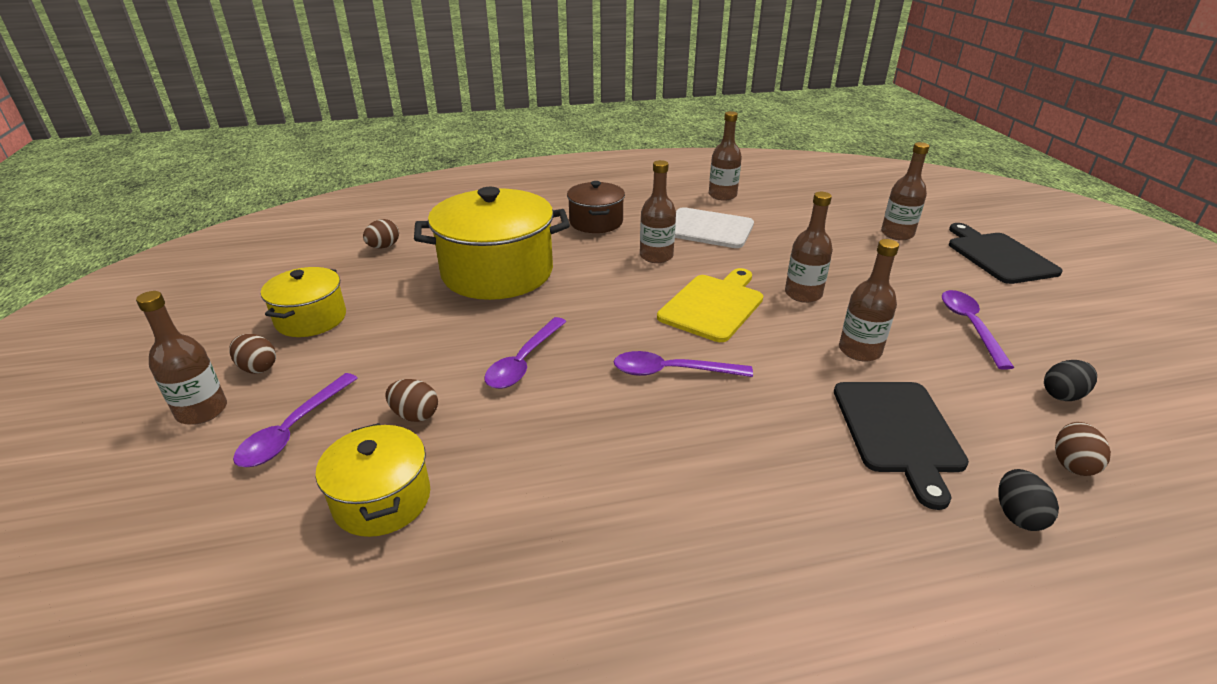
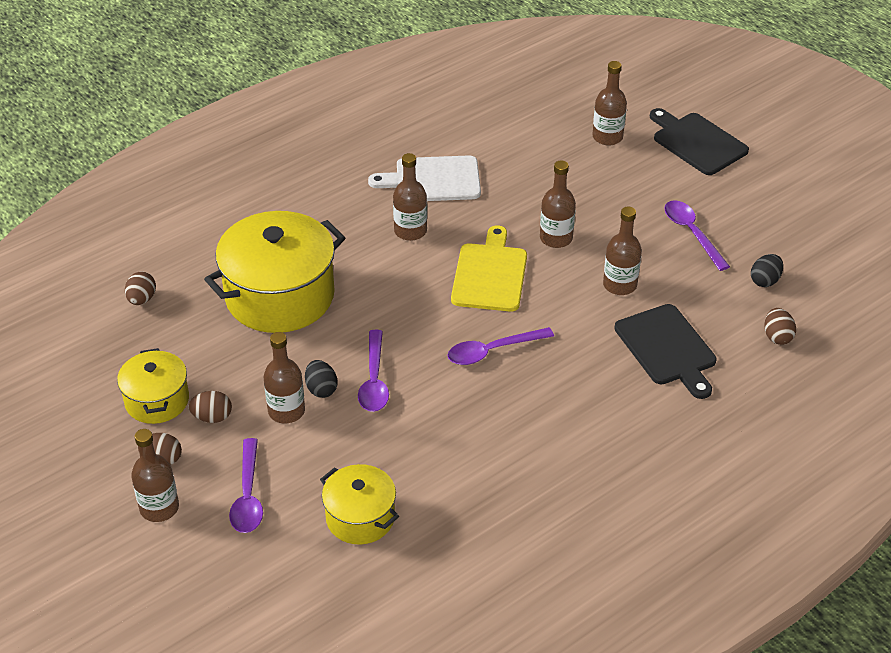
camera: 25 degrees left, 10 degrees up
(415, 415) = (328, 453): brown egg -> brown egg (212, 417)
(596, 222) = (326, 202): brown pot -> none
(722, 195) = (427, 126): brown bottle -> brown bottle (286, 411)
(1017, 515) = (751, 385): black egg -> black egg (321, 389)

